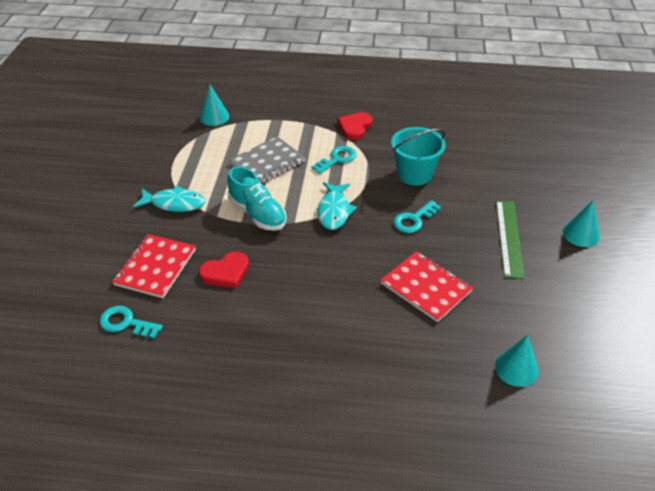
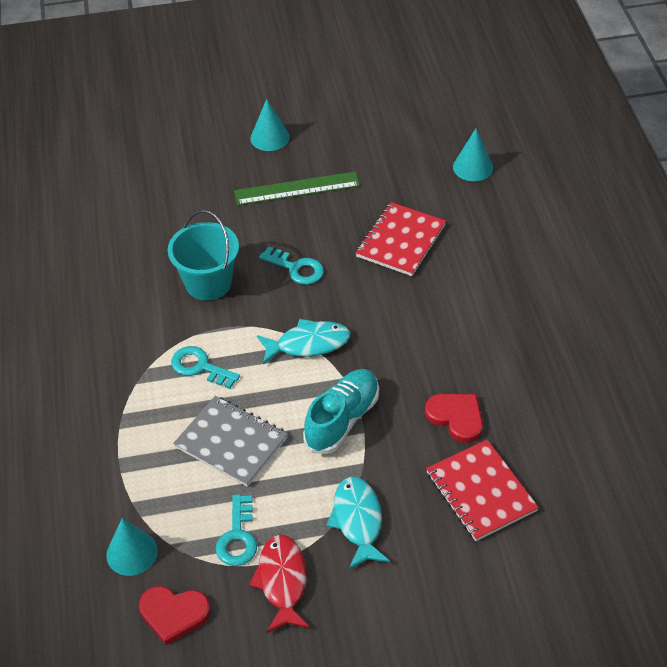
camera: 105 degrees left, 5 degrees up
(126, 323) = (576, 483): turquoise key -> turquoise key (238, 537)
(155, 267) = (481, 492): red notebook -> red notebook turned 60 degrees clockwise
(156, 165) = (282, 581): none -> red fish
(355, 127) = (117, 365): red heart -> red heart (174, 614)

